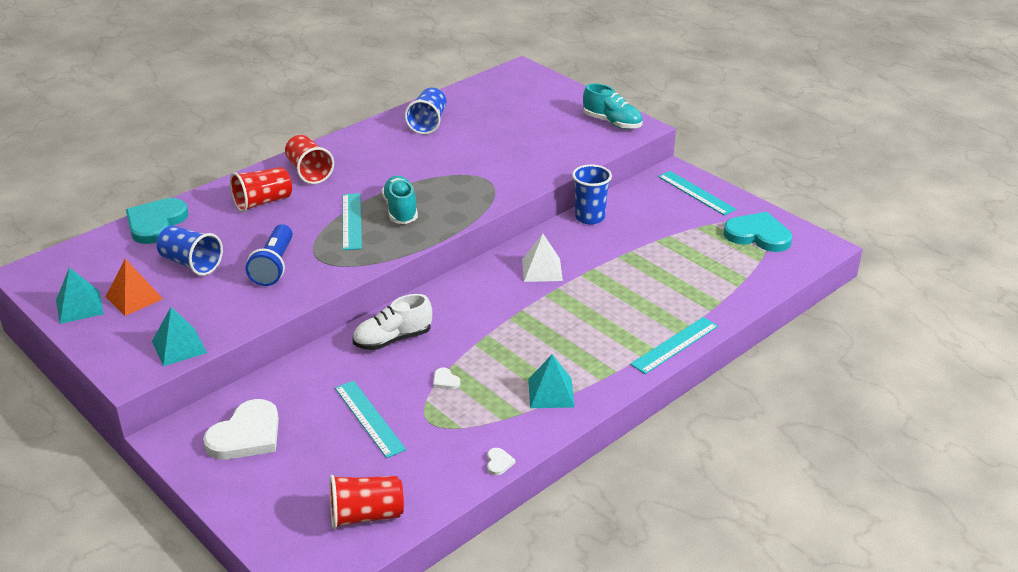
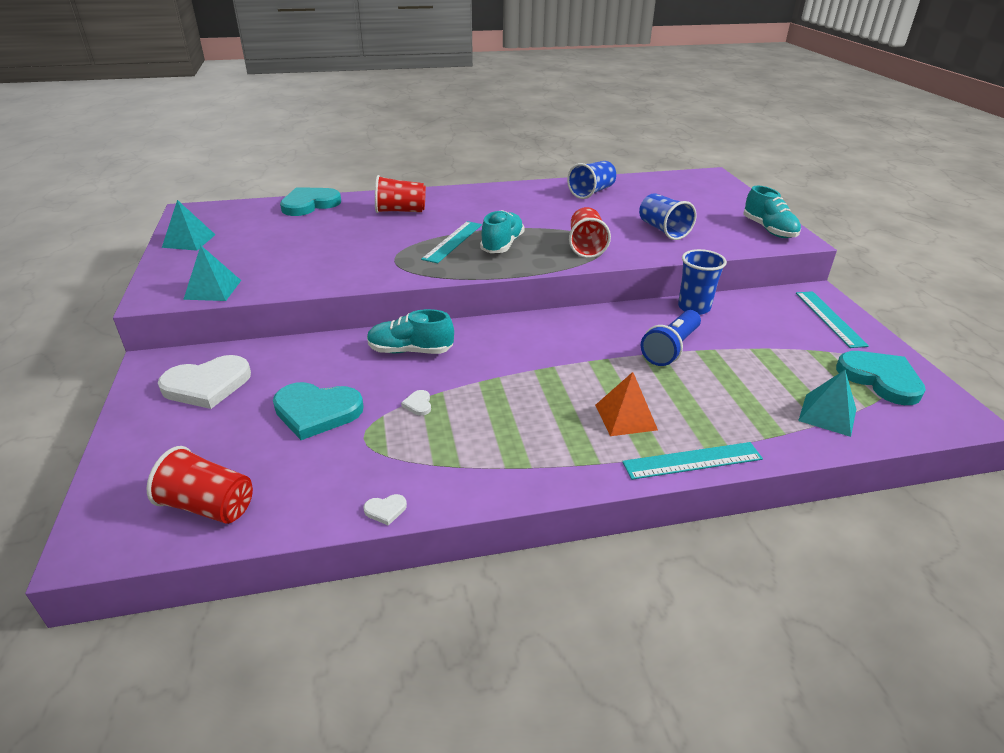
camera: 30 degrees right, 0 degrees up
(134, 298) = (230, 246): orange pyramid -> orange pyramid (625, 417)
(191, 264) = (298, 236): blue cup -> blue cup (663, 230)
(274, 266) = (354, 255): blue flashlight -> blue flashlight (671, 348)
(309, 172) = (459, 201): red cup -> red cup (586, 246)
(369, 418) = (317, 412): turquoise ruler -> turquoise heart
(392, 339) = (410, 351): white shoe -> turquoise shoe
(498, 463) = (385, 510): white heart -> white heart turned 45 degrees clockwise
(542, 270) = (606, 337): white pyramid -> none
(551, 393) = (509, 457): turquoise pyramid -> turquoise pyramid (827, 414)

